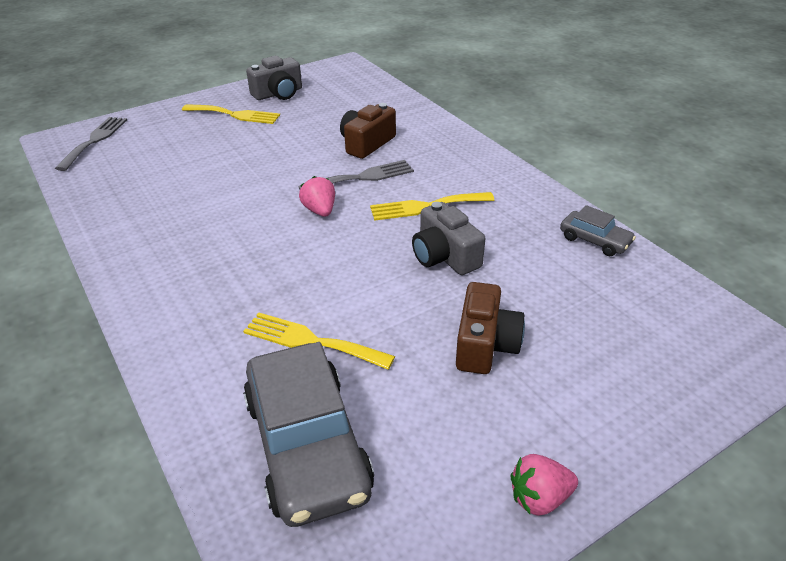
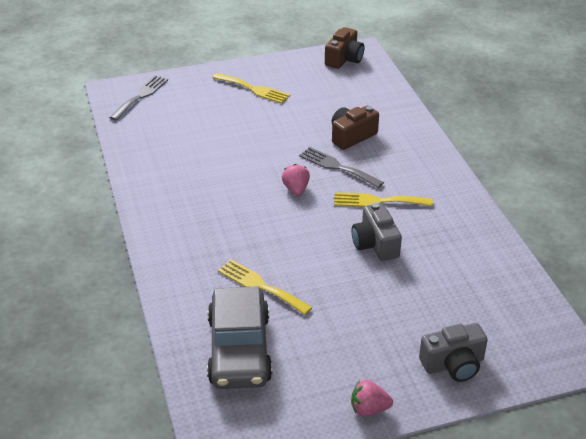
camera: 15 degrees right, 0 degrees up
(278, 94) = (294, 73): grey camera -> grey camera (453, 364)
(362, 177) = (337, 167): grey fork -> grey fork turned 135 degrees counterclockwise
(485, 344) = (376, 313): brown camera -> brown camera (344, 59)
(595, 240) = (495, 254): grey car -> none

